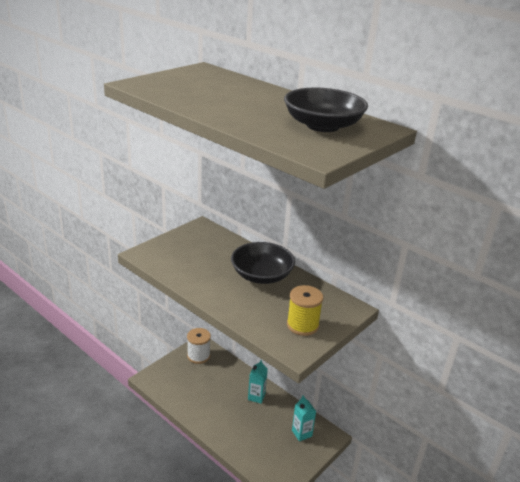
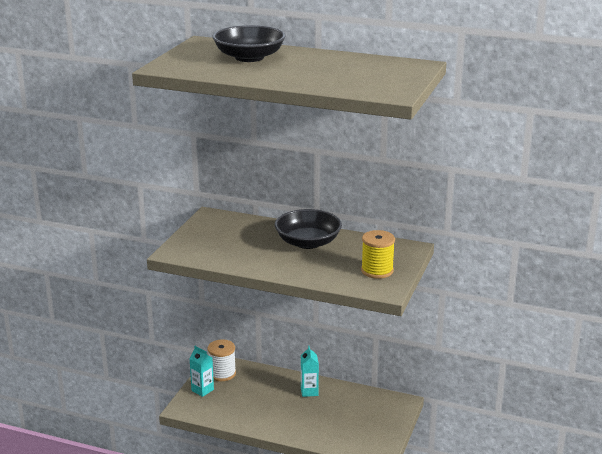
camera: 20 degrees left, 5 degrees down
(301, 433) = (374, 408): turquoise carton -> turquoise carton (202, 390)
(322, 126) = (371, 72): black bowl -> black bowl (249, 57)

